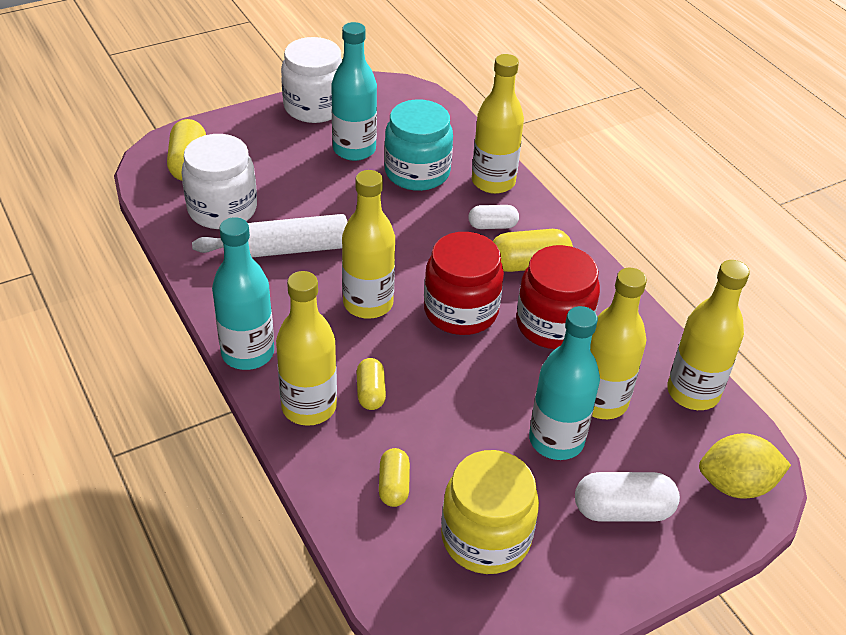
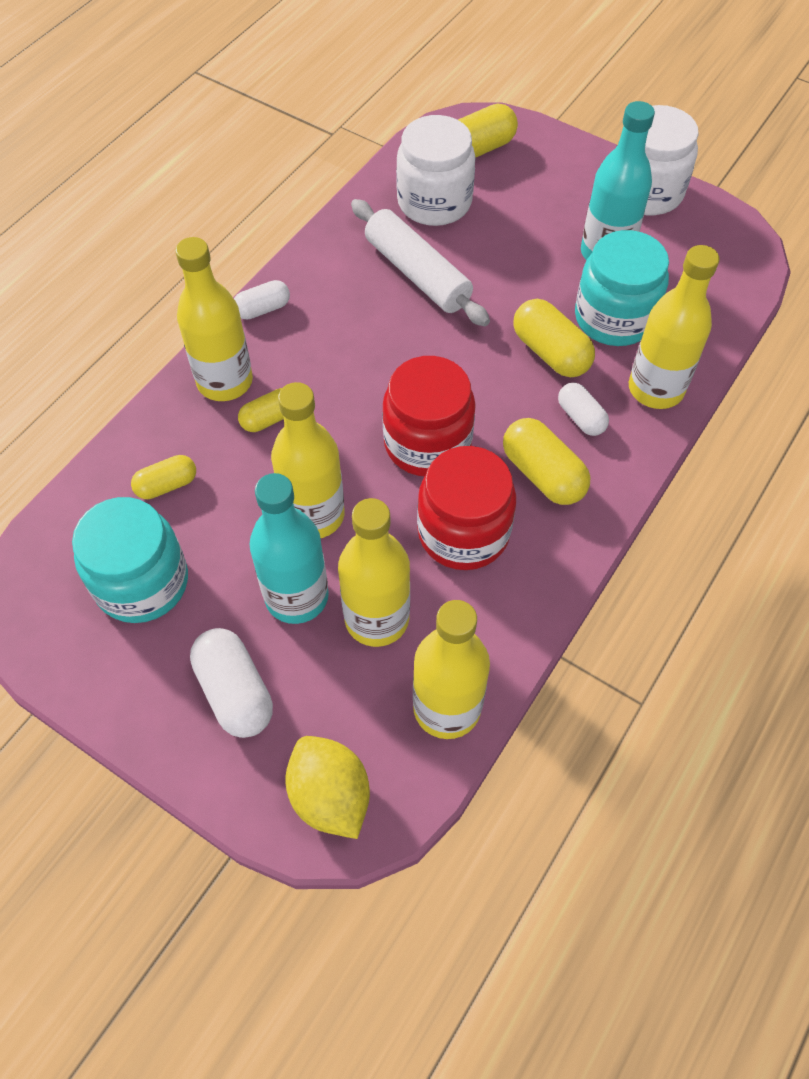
camera: 65 degrees right, 15 degrees up
(248, 353) = (263, 309): turquoise bottle -> white capsule
(368, 303) = (385, 365): yellow bottle -> yellow bottle (314, 515)
(424, 215) = (550, 353): none -> yellow capsule
(485, 537) = (142, 583): yellow jar -> turquoise jar

